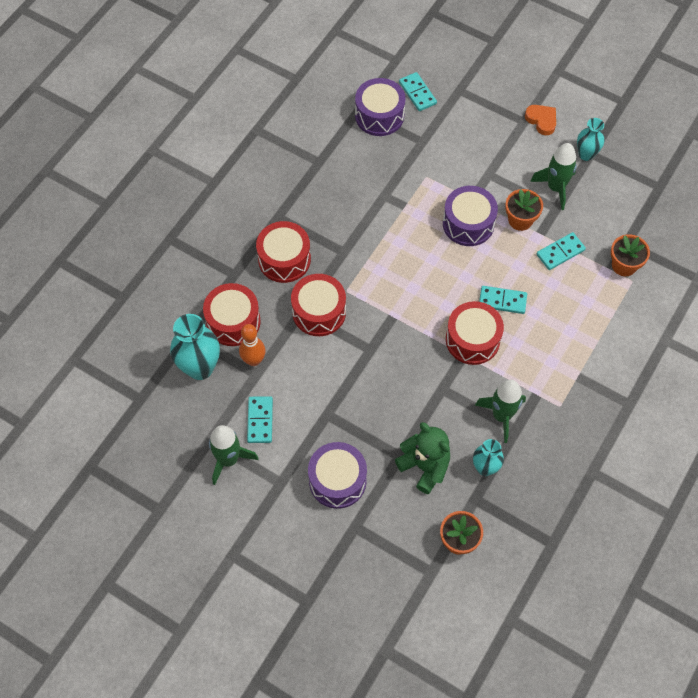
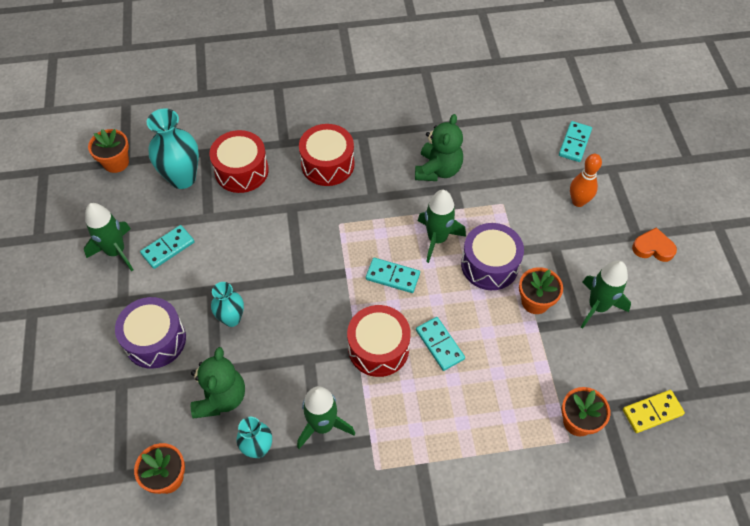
camera: 50 degrees right, 5 degrees down
(135, 406) = (116, 162): none -> orange flower pot
(254, 360) = (219, 207): orange bowling pin -> orange bowling pin (578, 201)
(319, 312) = (301, 219): red drum -> none
(359, 193) = (438, 170): none -> green teddy bear
(379, 116) = (524, 133): purple drum -> none
(417, 239) = (437, 239): none -> green rocket
(541, 120) = (653, 248): orange heart -> orange heart turned 90 degrees counterclockwise
(560, 252) = (535, 357): turquoise domino -> turquoise domino (392, 276)
(586, 154) = (659, 306): turquoise vase -> turquoise vase (232, 319)
(652, 220) = (652, 412): none -> yellow domino

